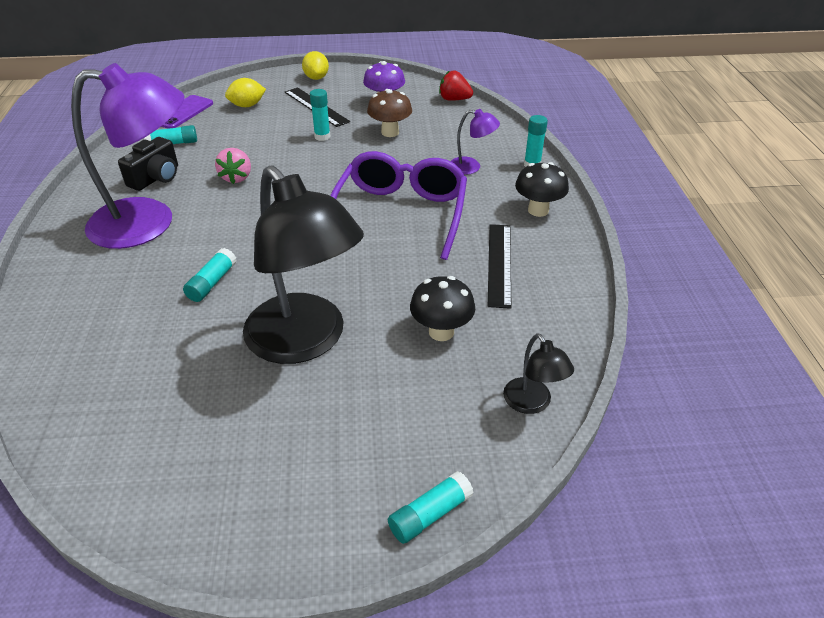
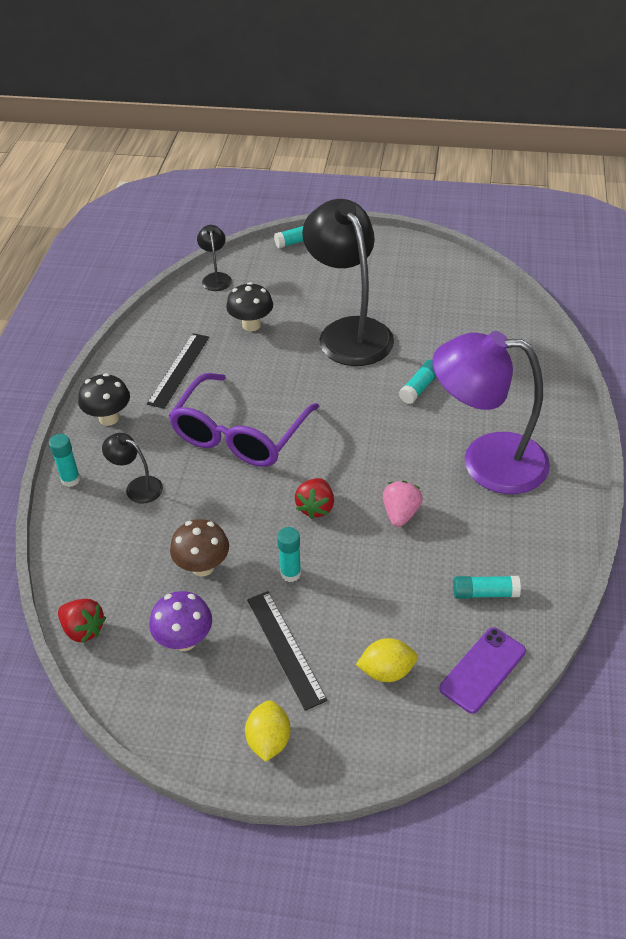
camera: 165 degrees left, 5 degrees up
(156, 178) = (493, 529): black camera -> none
(311, 173) = (315, 507): none -> red strawberry
(471, 167) = (137, 487): purple lamp -> black lamp

